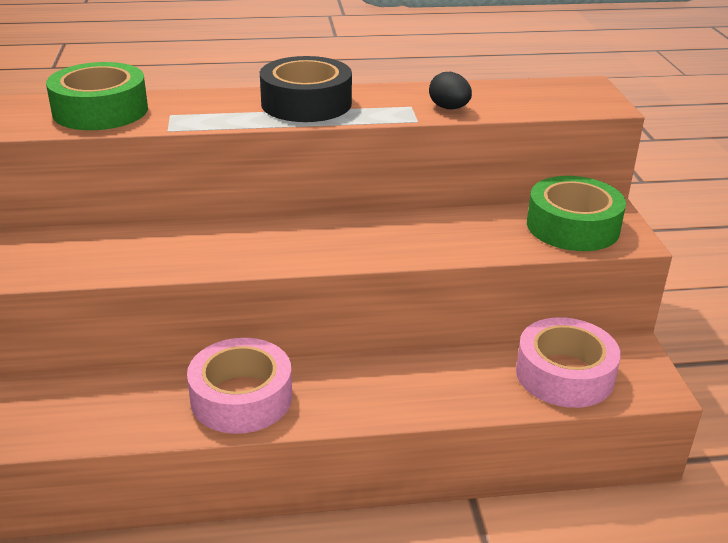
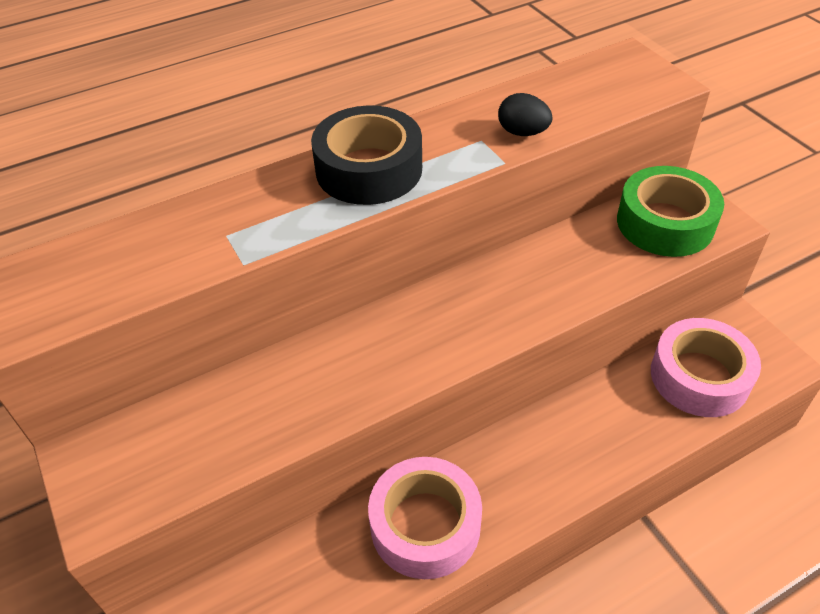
camera: 20 degrees left, 15 degrees up
(100, 111) = (137, 255): green tape -> none

